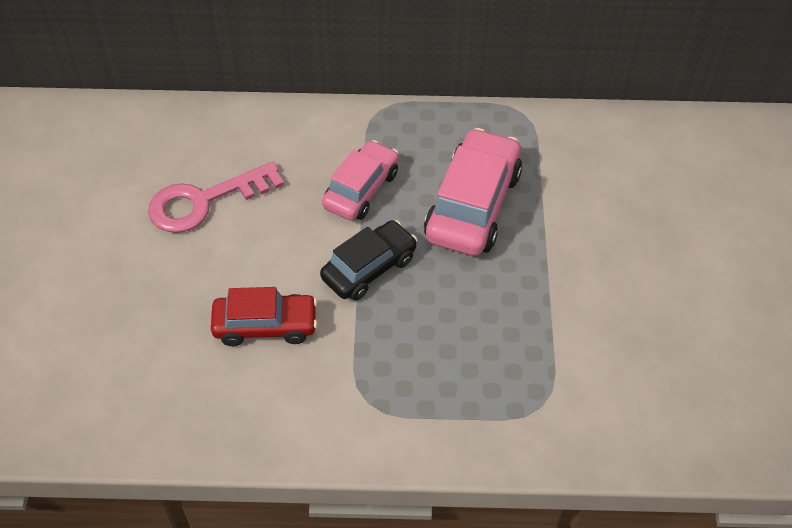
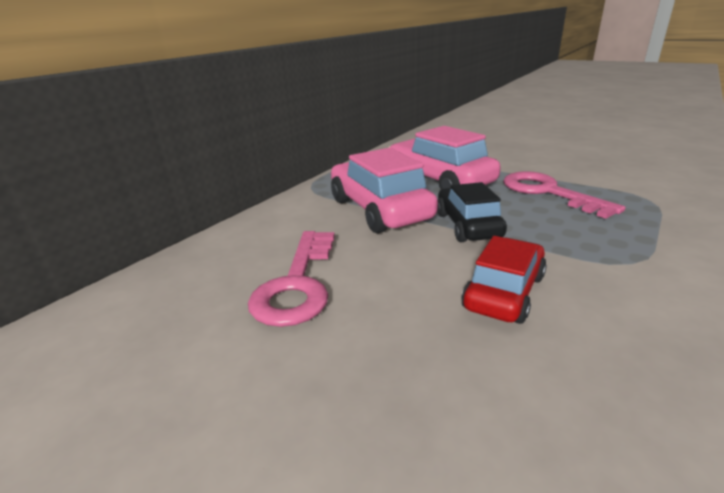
camera: 55 degrees left, 25 degrees down
(361, 189) = (379, 210): pink car -> pink car, size x1.52
(500, 311) = (548, 192): none -> pink key

